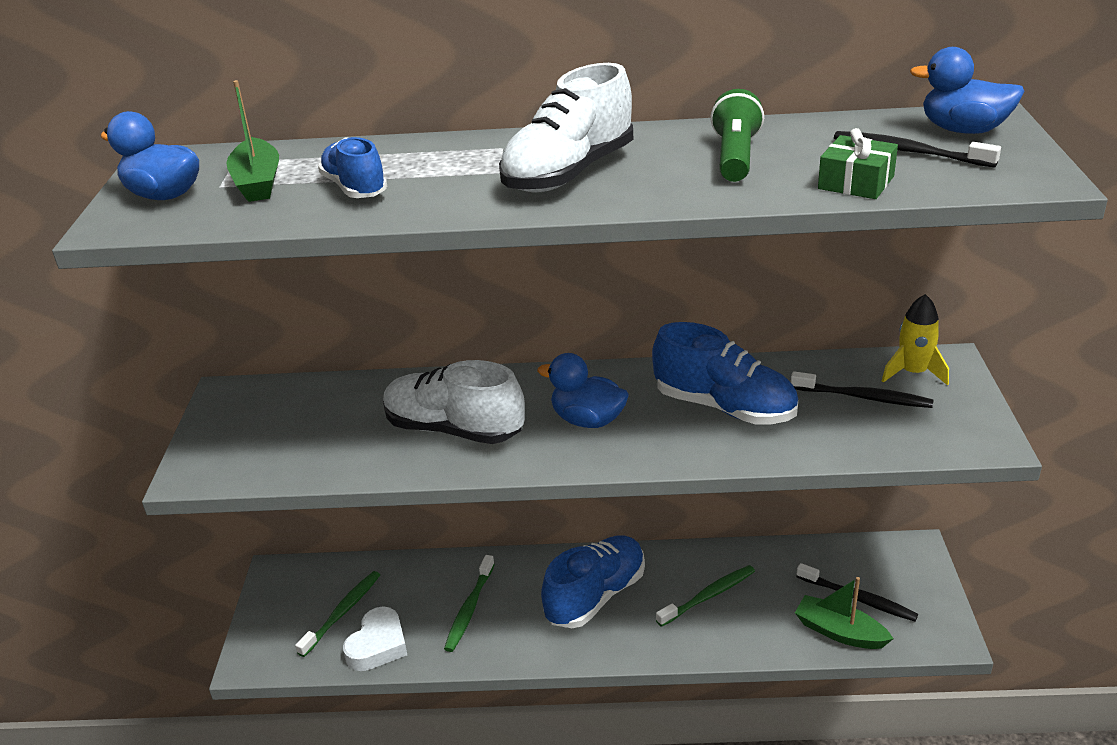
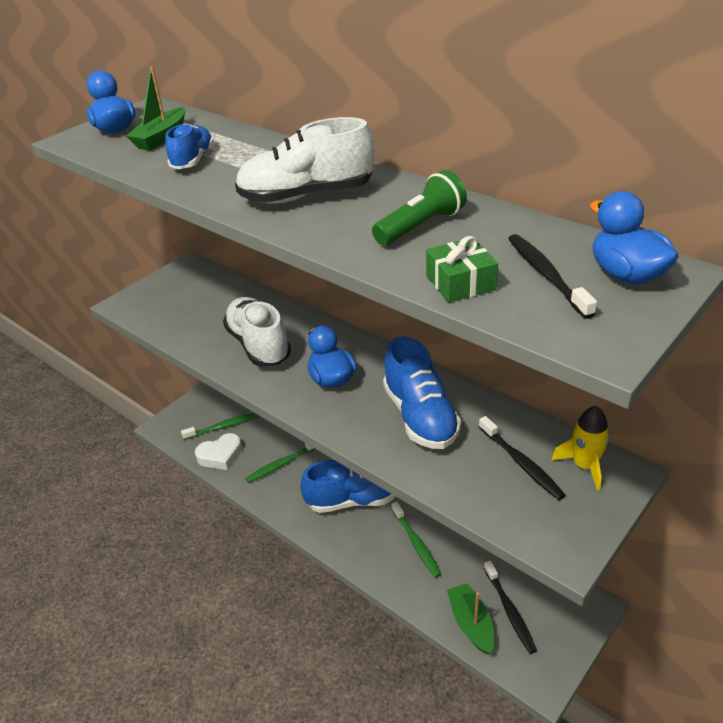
camera: 40 degrees right, 5 degrees up
(708, 596) = (416, 543): green toothbrush -> green toothbrush turned 60 degrees clockwise

